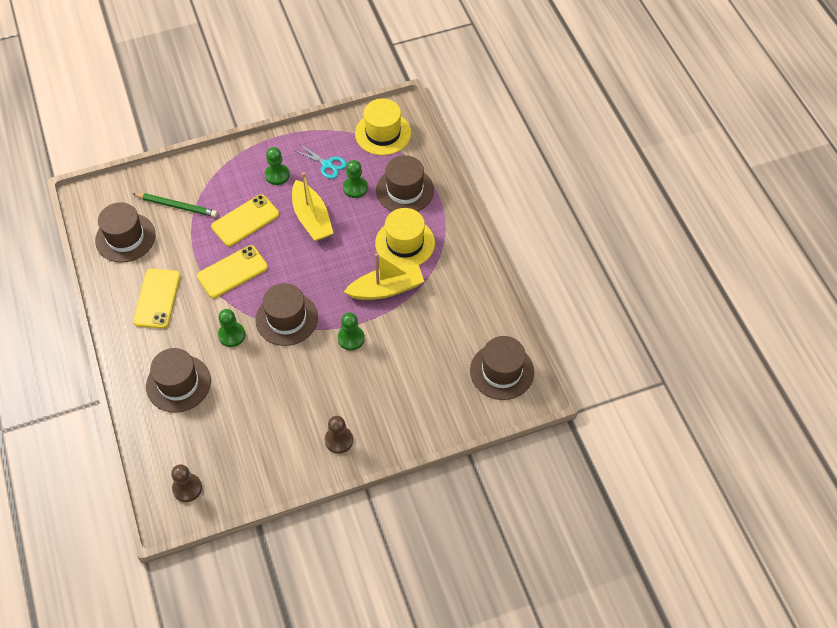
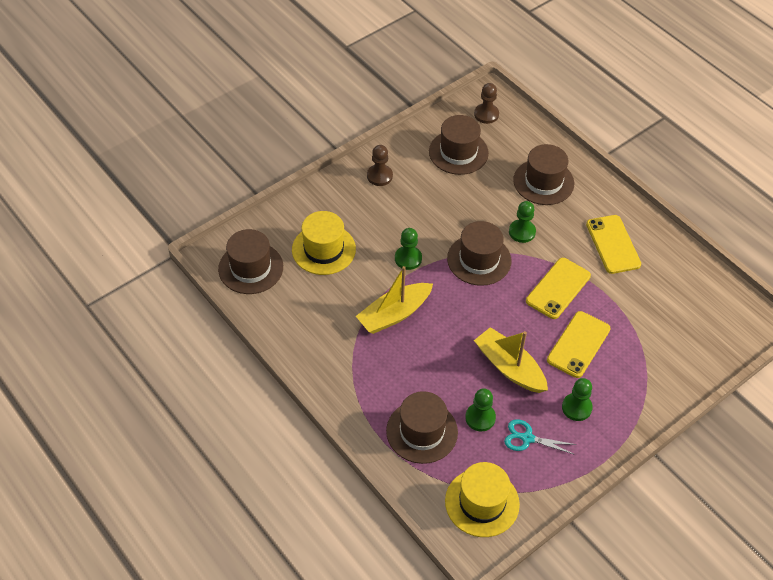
camera: 160 degrees right, 5 degrees down
(125, 237) = (687, 292): brown hat -> brown hat (458, 152)
(177, 206) = (660, 339): green pencil -> none
(405, 243) = (395, 368): yellow hat -> yellow hat (323, 249)

